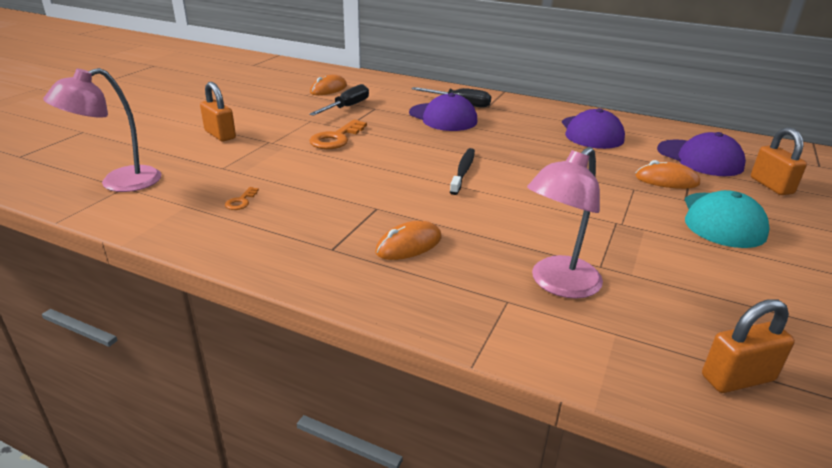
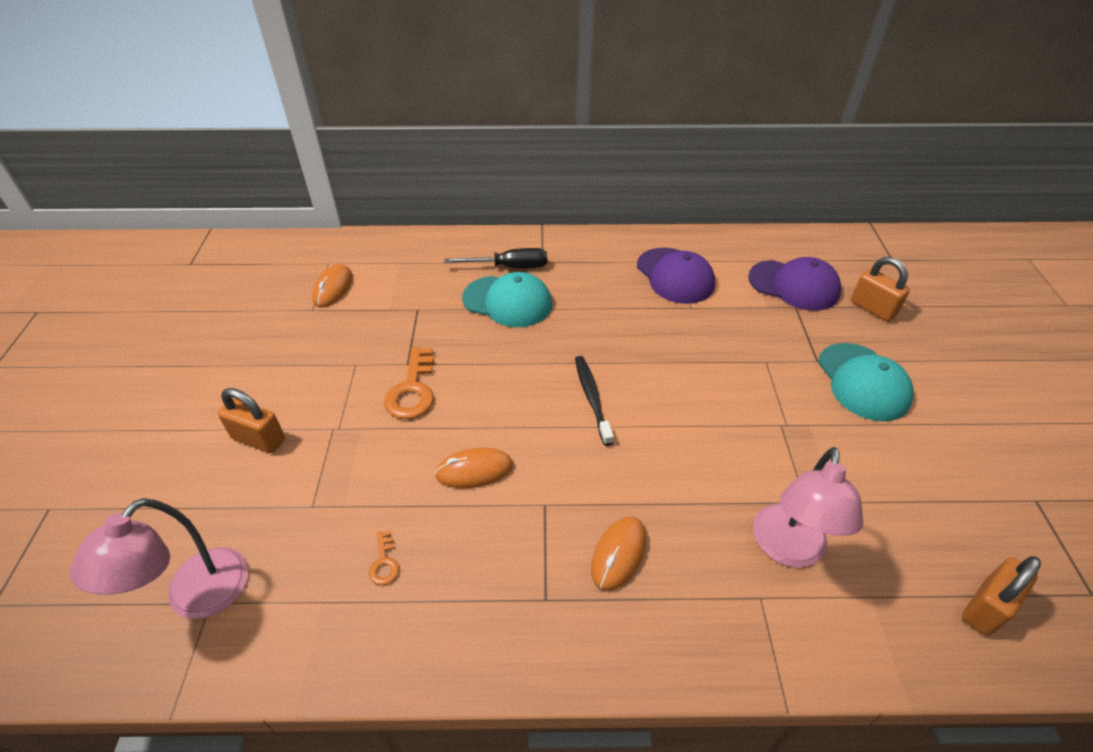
camera: 25 degrees left, 15 degrees up
(347, 107) = (382, 320): black screwdriver -> none
(443, 117) = (507, 301): purple cap -> turquoise cap
(666, 180) = (786, 335): orange mouse -> orange mouse (474, 470)

